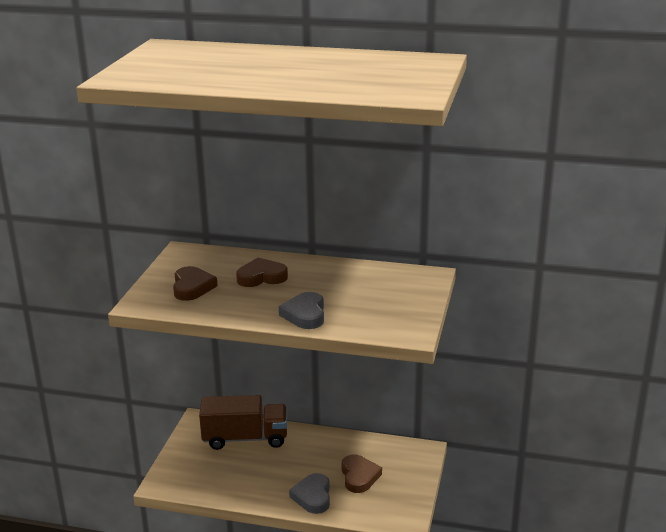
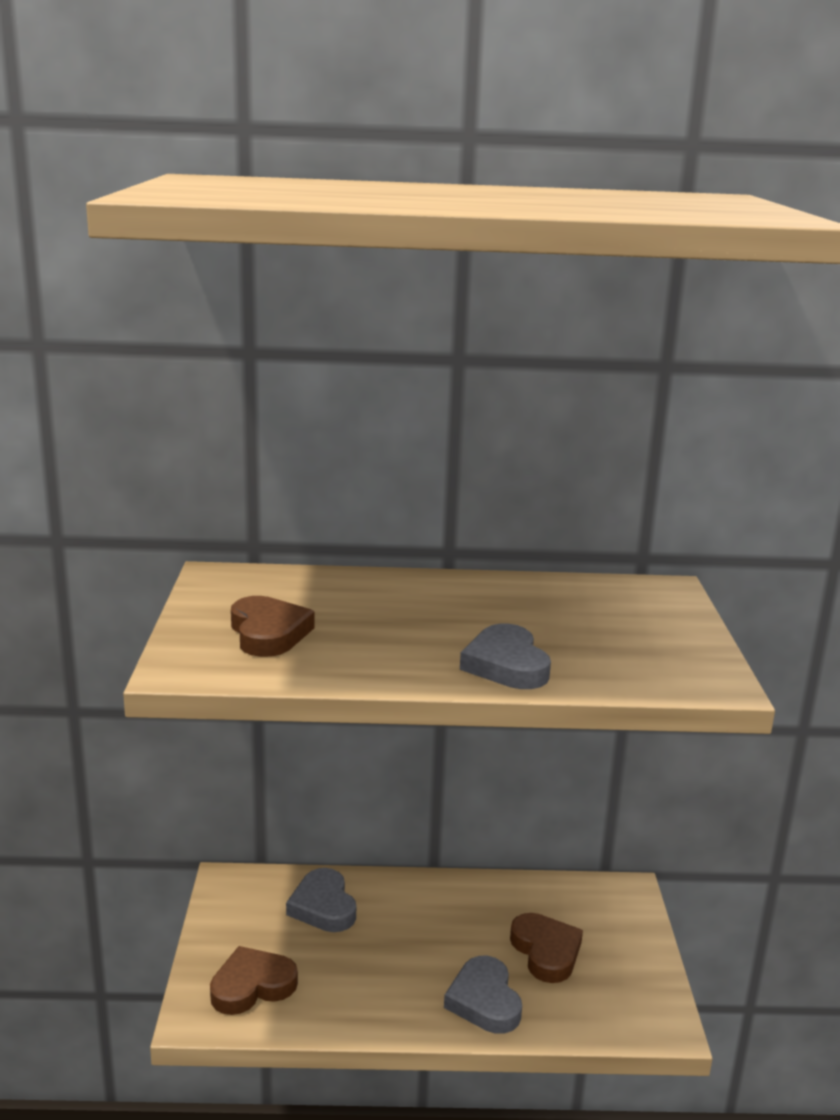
camera: 15 degrees left, 5 degrees down
(245, 438) = (323, 906): brown truck -> grey heart
(261, 277) = (386, 608): brown heart -> brown heart (252, 986)

